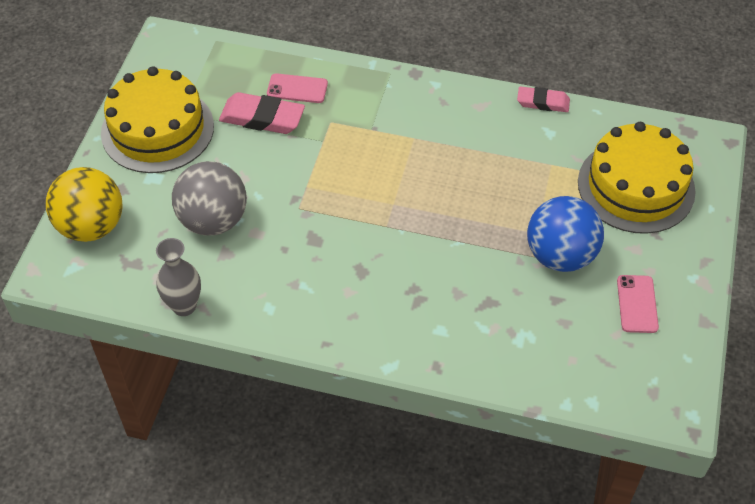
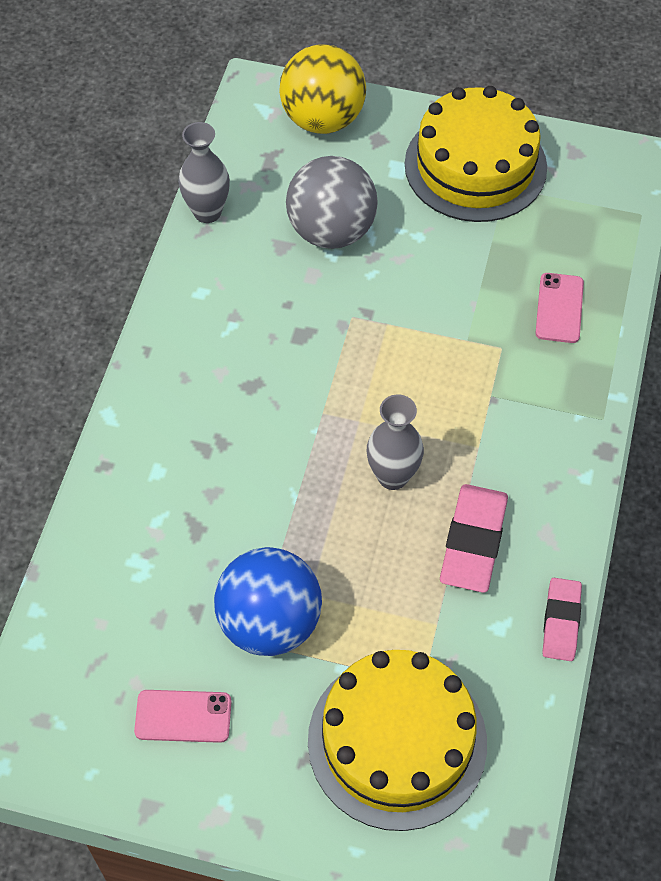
camera: 90 degrees right, 5 degrees up
(262, 118) = (502, 271): pink eraser -> pink eraser (473, 542)
(439, 185) = (393, 476): none -> grey vase

